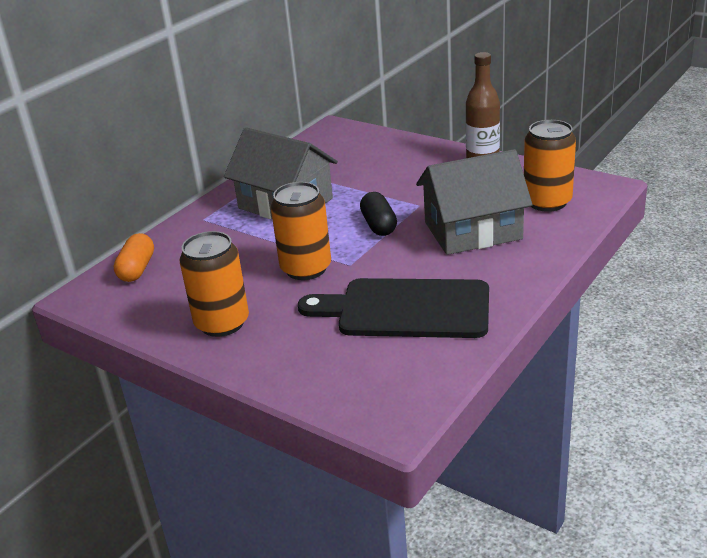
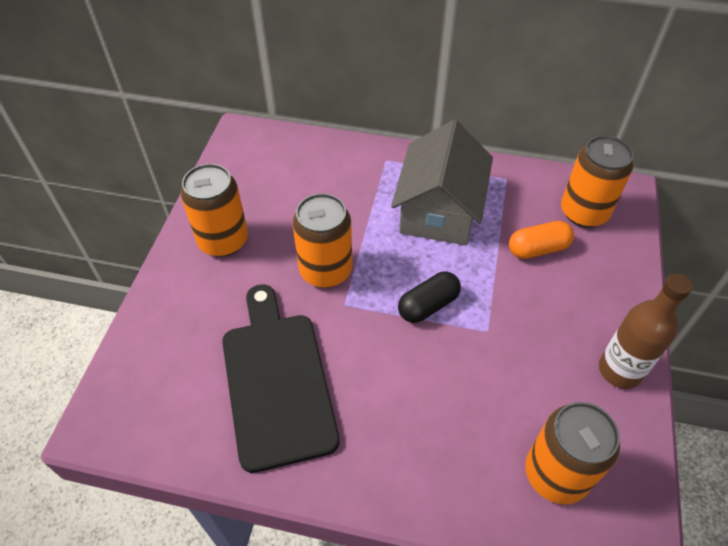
camera: 65 degrees right, 20 degrees up
(137, 269) = (289, 150): orange capsule -> orange capsule (538, 249)
(340, 146) = (584, 212): none -> orange can
(472, 230) = (452, 403): grey house -> none

